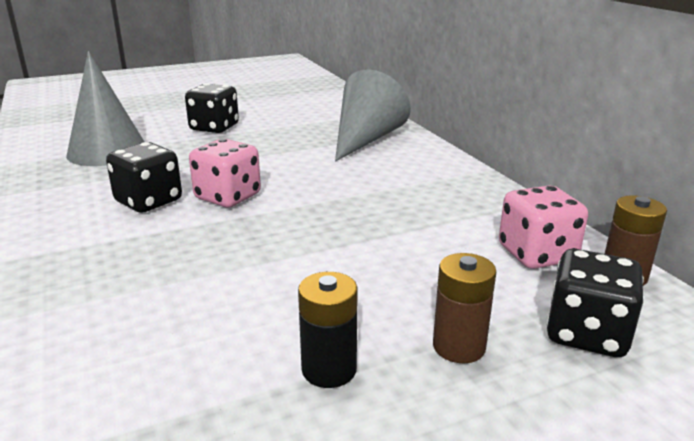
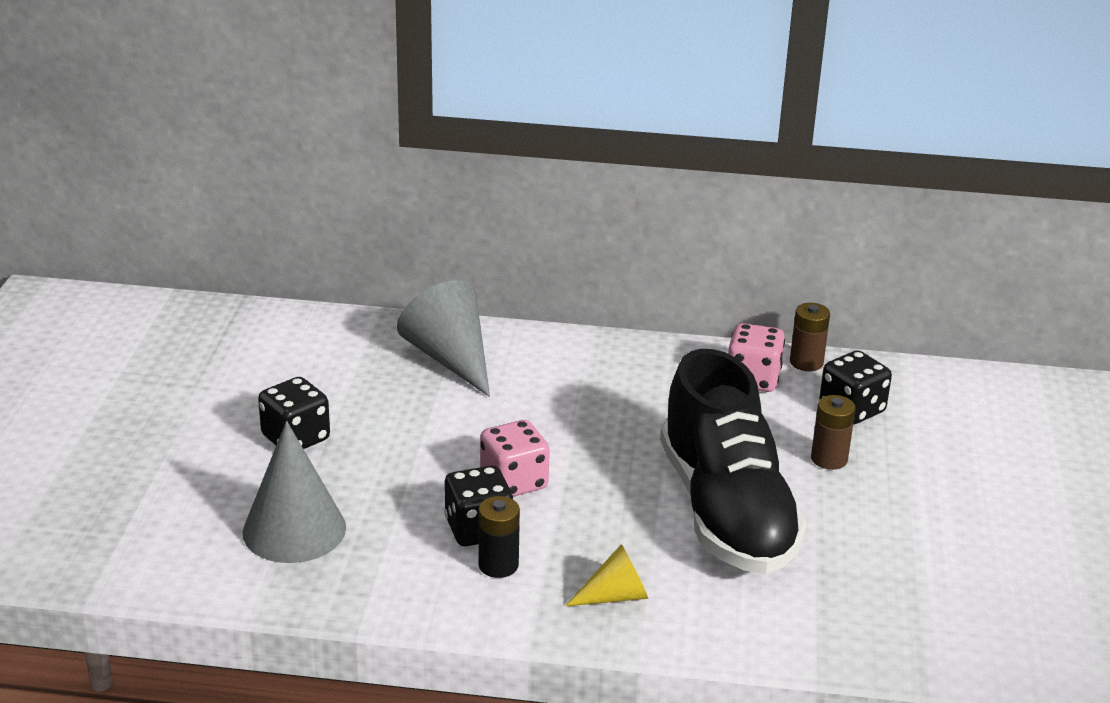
camera: 60 degrees left, 5 degrees up
(78, 283) = (615, 596): none -> yellow cone
(276, 305) = (726, 511): none -> black shoe
(329, 369) = (814, 514): black battery -> black battery (498, 565)

